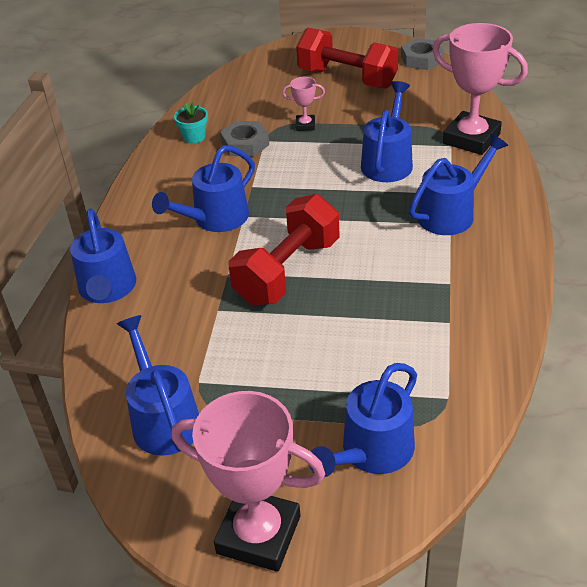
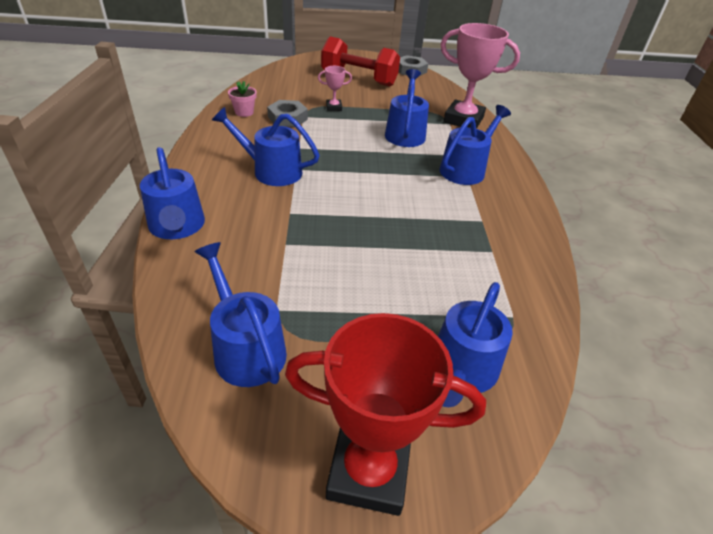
camera: 15 degrees left, 0 degrees up
(194, 137) = (244, 112): turquoise flower pot -> pink flower pot
(215, 219) = (271, 171): blue watering can -> blue watering can turned 75 degrees clockwise
(259, 534) = (368, 471): pink trophy -> red trophy
(287, 271) = (343, 212): red dumbbell -> none

